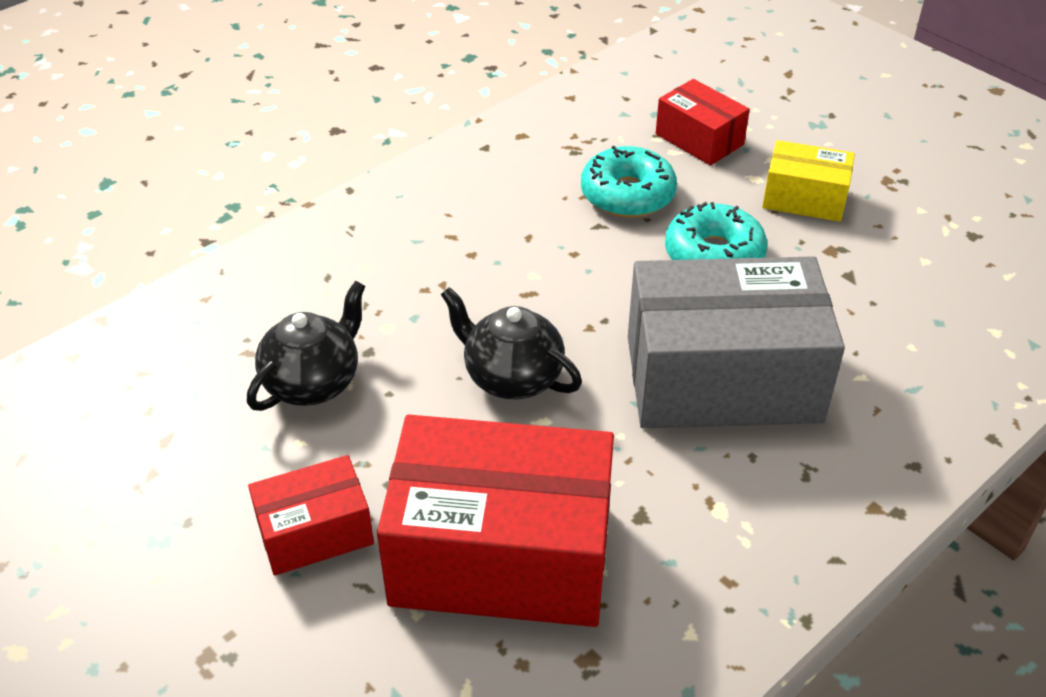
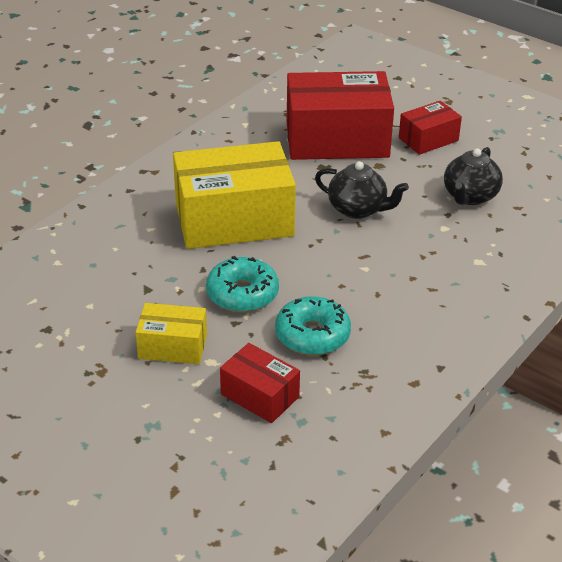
camera: 170 degrees right, 5 degrees down
(722, 378) = (234, 220): grey box -> yellow box

